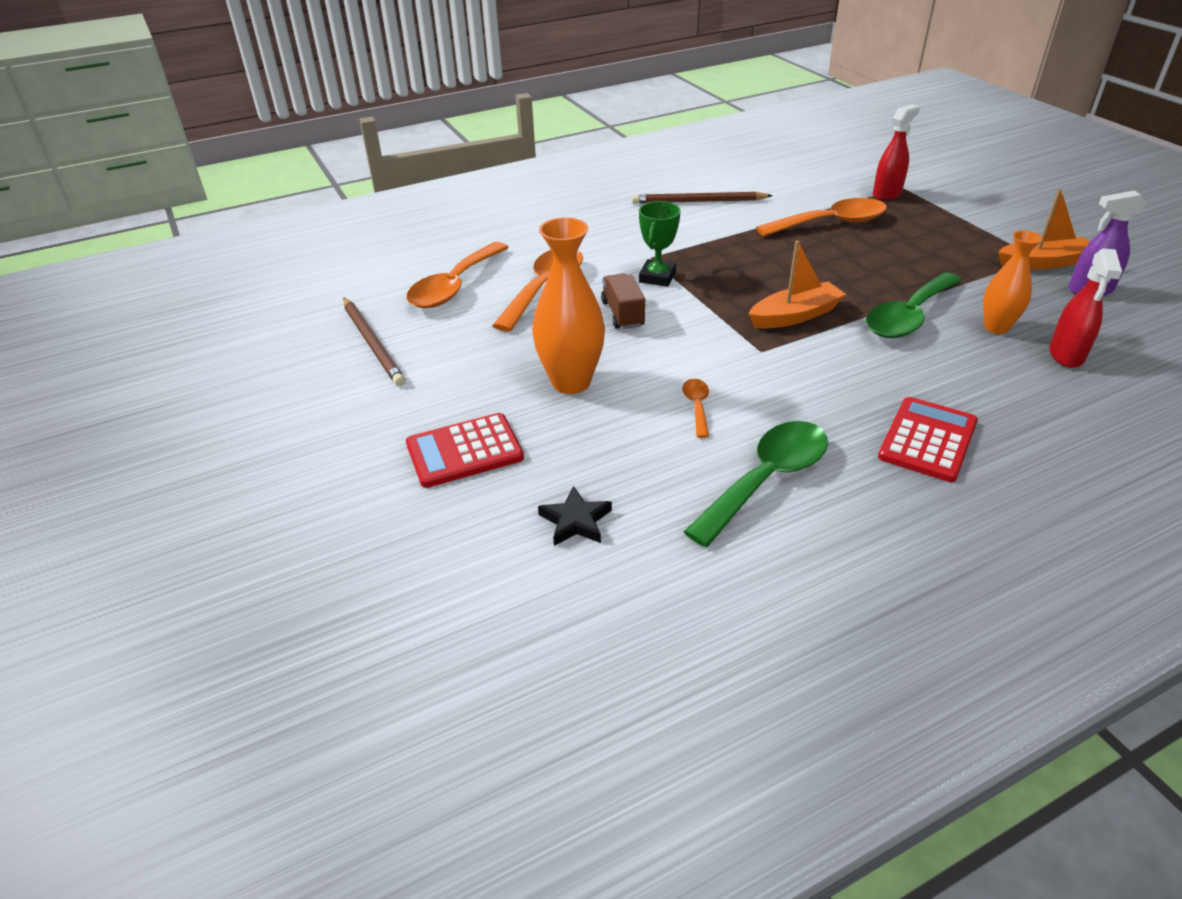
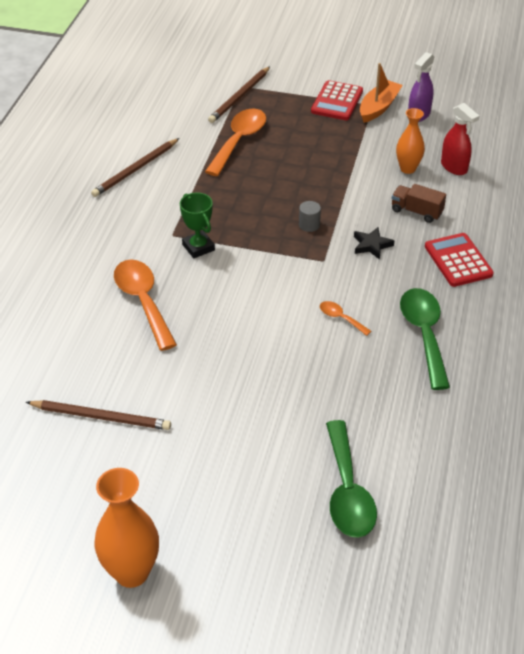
camera: 50 degrees left, 5 degrees up
(454, 286) = (82, 341): orange spoon -> none
(464, 451) = (270, 434): red calculator -> red calculator (337, 101)
(571, 382) = (259, 352): orange vase -> orange vase (131, 572)
(575, 521) = (378, 423): black star -> black star (371, 245)
(622, 314) = (218, 287): brown truck -> brown truck (416, 211)
(795, 316) = (309, 225): orange boat -> grey cylinder
(887, 194) = (239, 97): red spray bottle -> brown pencil
(908, 317) = (362, 188): green spoon -> green spoon (347, 491)

